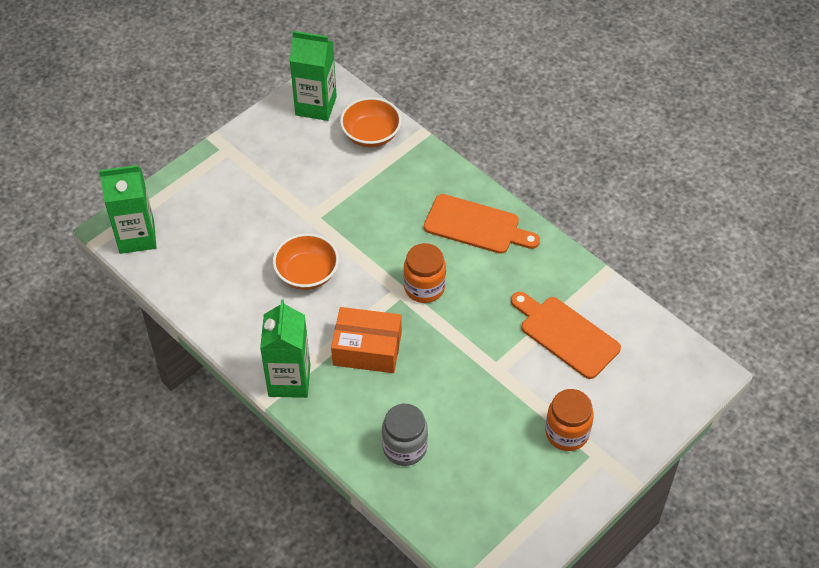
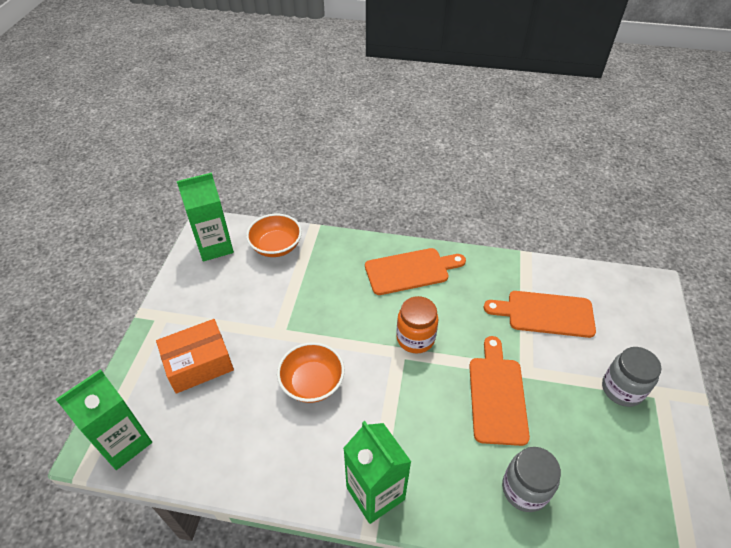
camera: 35 degrees left, 5 degrees down
(367, 349) = (416, 418): orange box -> orange box (199, 363)
(451, 372) = (497, 395): none -> orange cutting board
(567, 433) = (622, 389): orange jar -> grey jar

